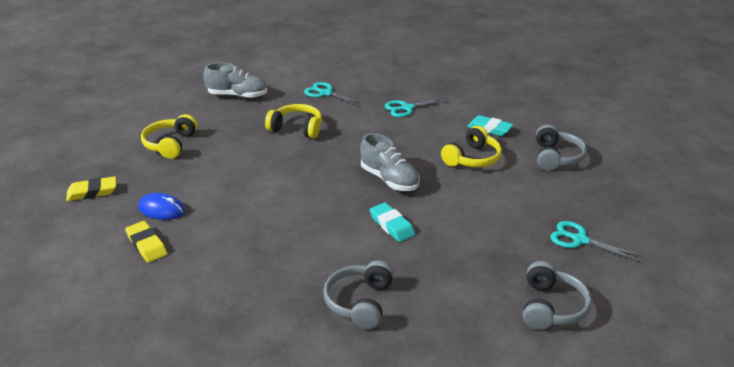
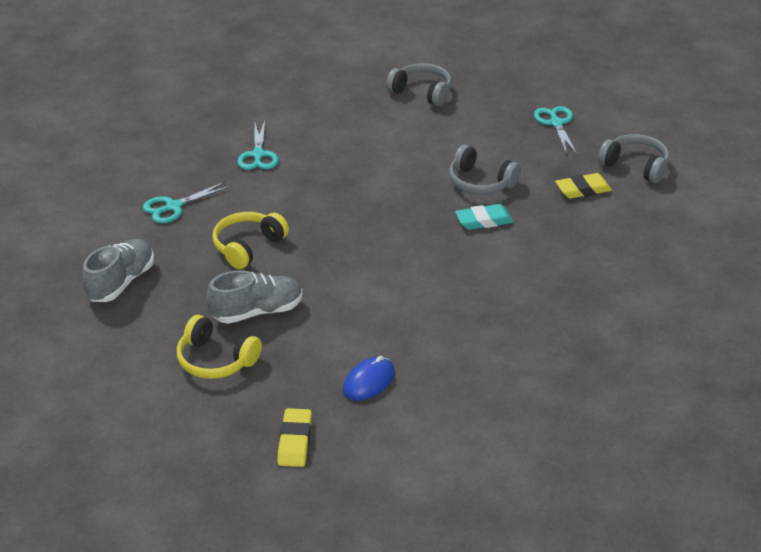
camera: 70 degrees left, 5 degrees up
(147, 245) = (435, 399): yellow eraser -> yellow eraser (583, 189)
(359, 302) = (590, 266): grey headphones -> grey headphones (480, 182)
(389, 179) = (402, 203): grey shoe -> grey shoe (257, 312)
(472, 158) = (393, 141): yellow headphones -> none
(489, 129) = (342, 114): turquoise eraser -> none
(580, 240) = (556, 123): turquoise scissors -> turquoise scissors turned 120 degrees clockwise

